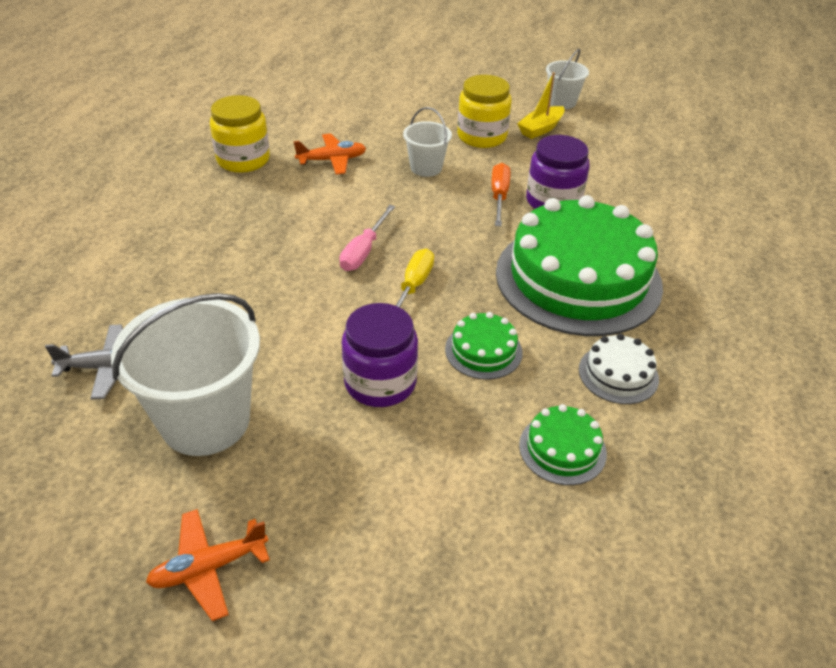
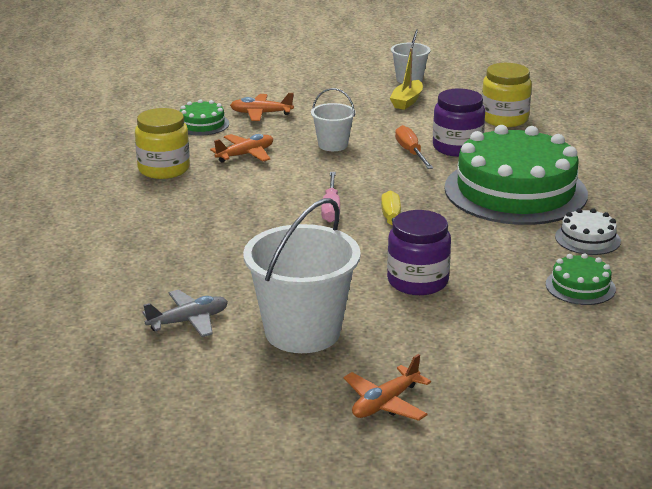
camera: 20 degrees left, 15 degrees down
(385, 113) = (261, 113): none -> orange plane
(482, 136) = (361, 115): yellow jar -> yellow jar (504, 119)
(483, 351) = (479, 247): green cake -> green cake (202, 124)

